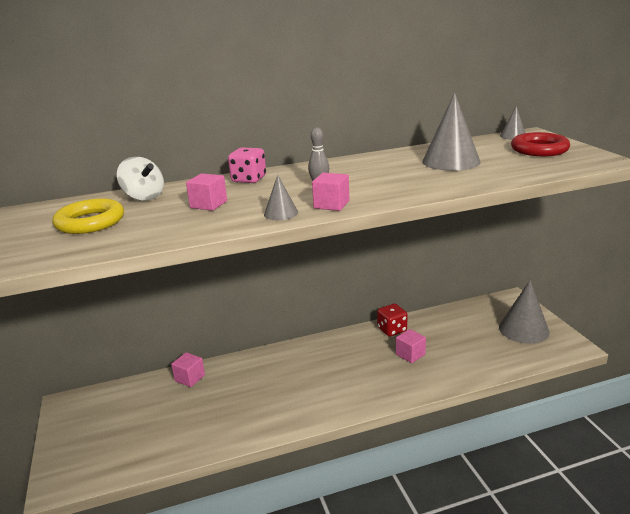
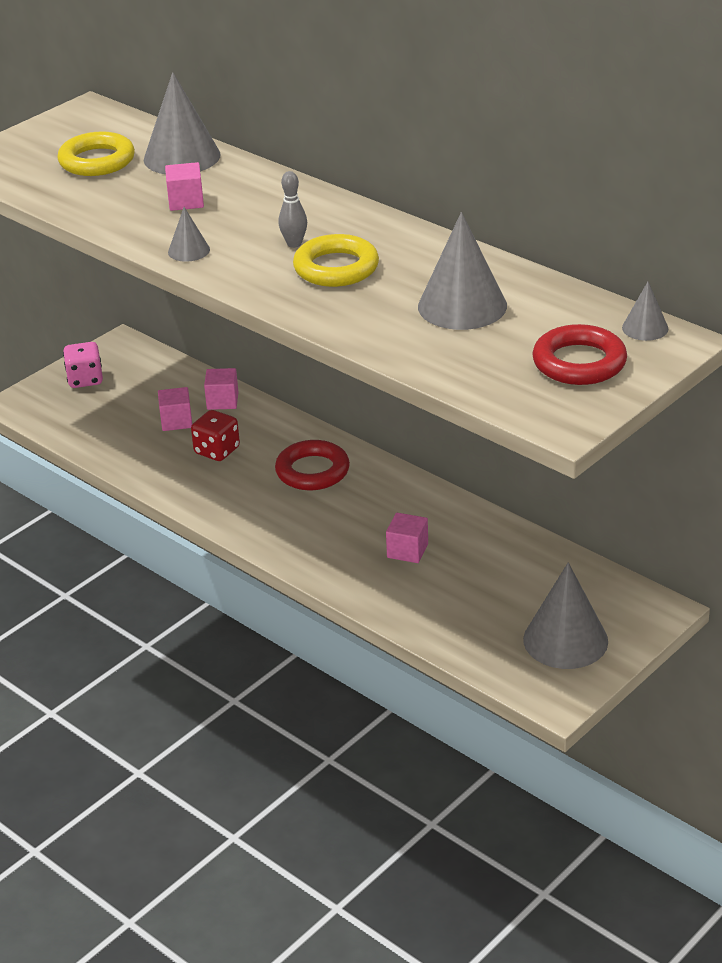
camera: 60 degrees right, 10 degrees up
(144, 197) = (182, 157): white spinning top -> grey cone
(249, 179) = (282, 194): pink dice -> pink dice (85, 379)
(302, 365) = (312, 471): none -> red ring
(331, 204) = (235, 271): pink cube -> pink cube (176, 421)
(367, 180) = (336, 268): none -> yellow ring
(392, 330) = (456, 516): red dice -> red dice (217, 451)

